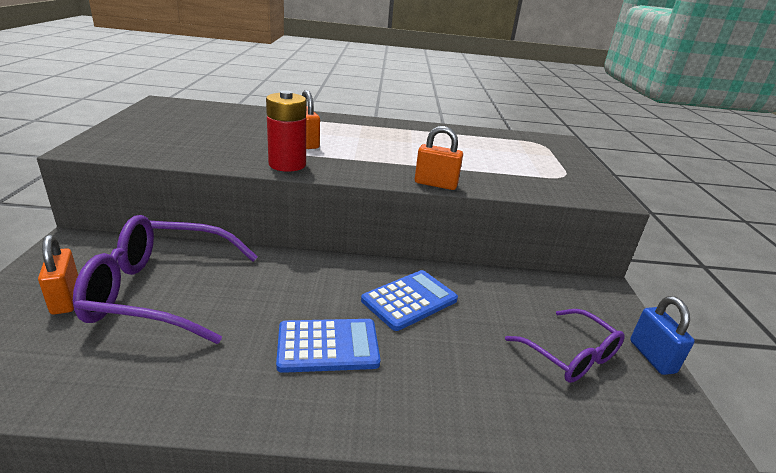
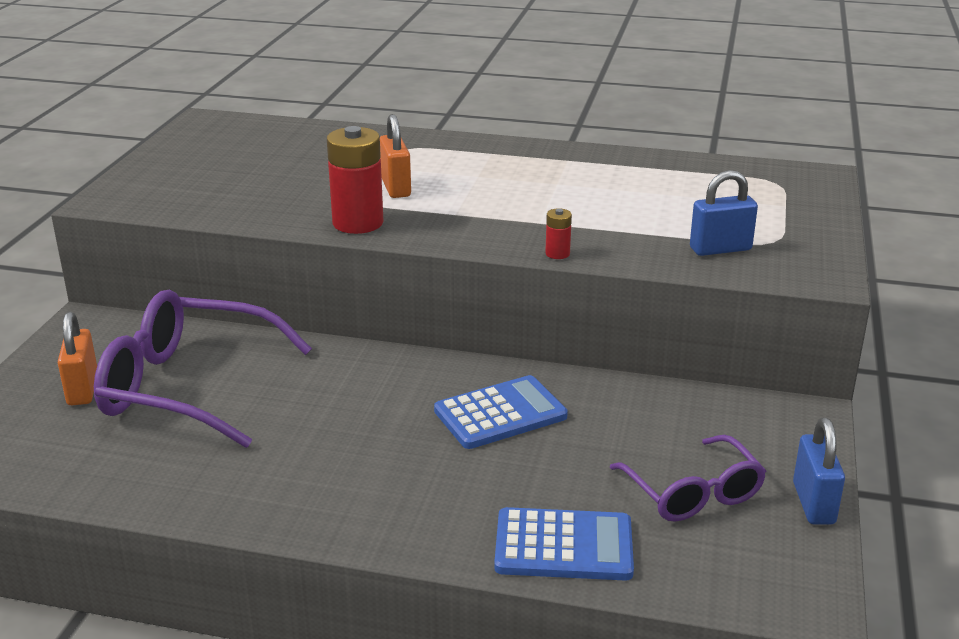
camera: 15 degrees right, 0 degrees up
(328, 346) = (376, 459): blue calculator -> blue calculator (563, 546)
(435, 184) = (557, 254): orange padlock -> red battery
(536, 181) = (720, 249): none -> blue padlock

